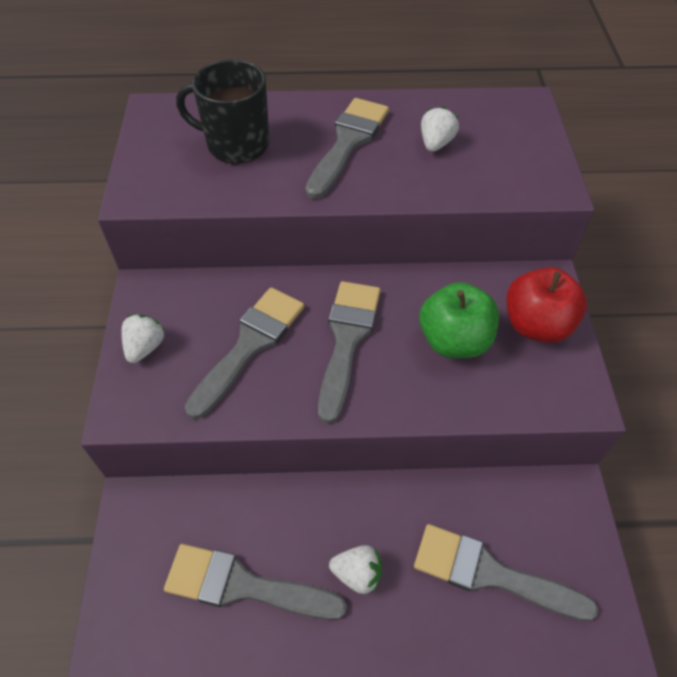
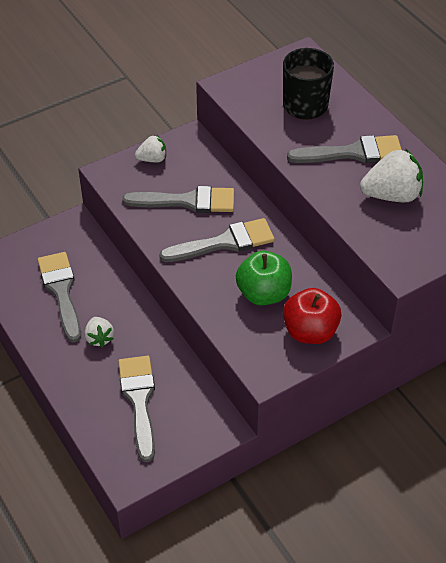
camera: 60 degrees right, 5 degrees down
(436, 143) = (392, 195): white strawberry -> white strawberry, size x1.76

